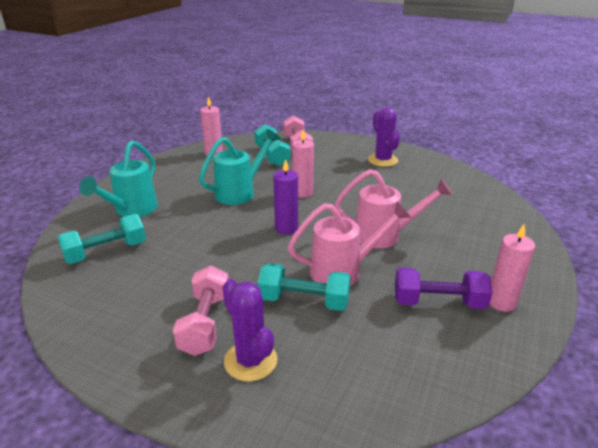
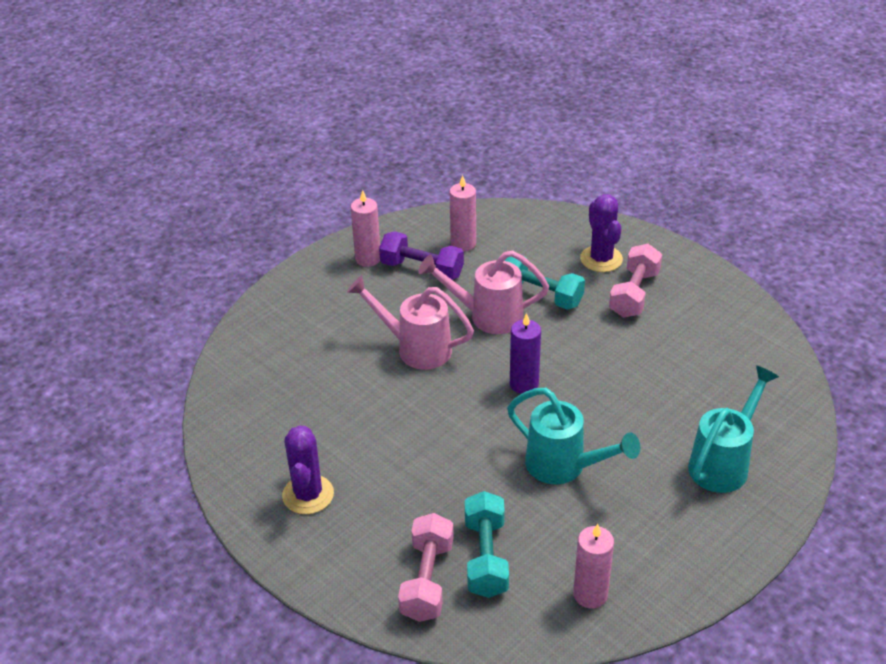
camera: 160 degrees left, 10 degrees up
(106, 252) = (742, 395): turquoise dumbbell -> none
(241, 192) = (564, 467): turquoise watering can -> turquoise watering can turned 120 degrees counterclockwise
(302, 193) = (476, 445): pink candle -> pink candle (463, 244)

